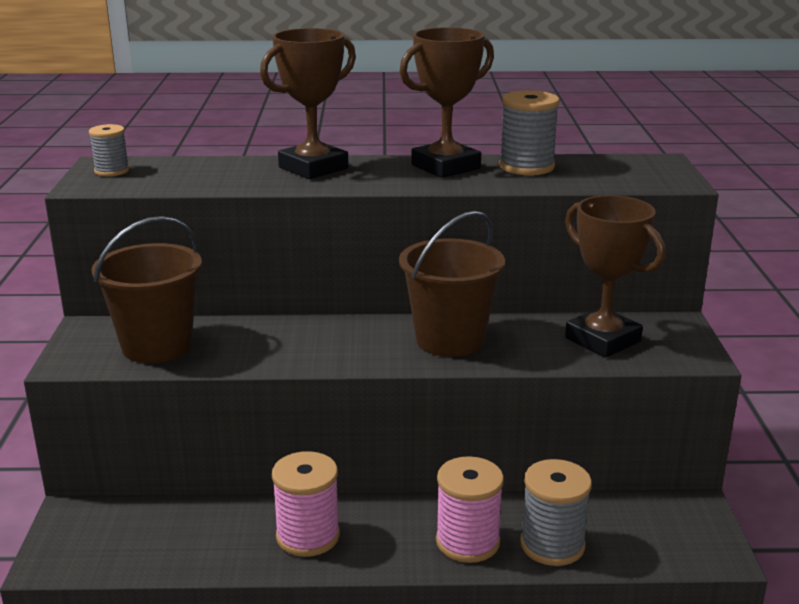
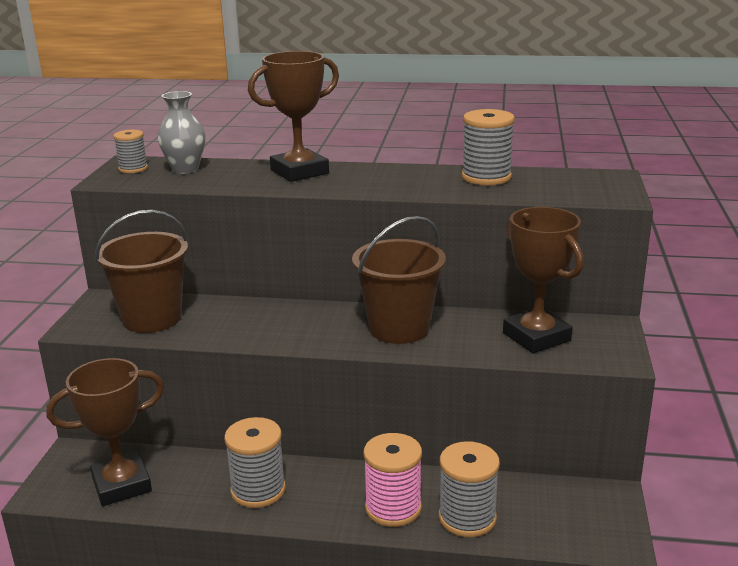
camera: 10 degrees right, 0 degrees up
(176, 169) = (185, 169): none -> grey vase
(308, 536) = (258, 490): pink spool -> grey spool
(445, 167) = (414, 175): brown trophy -> brown trophy (122, 485)

